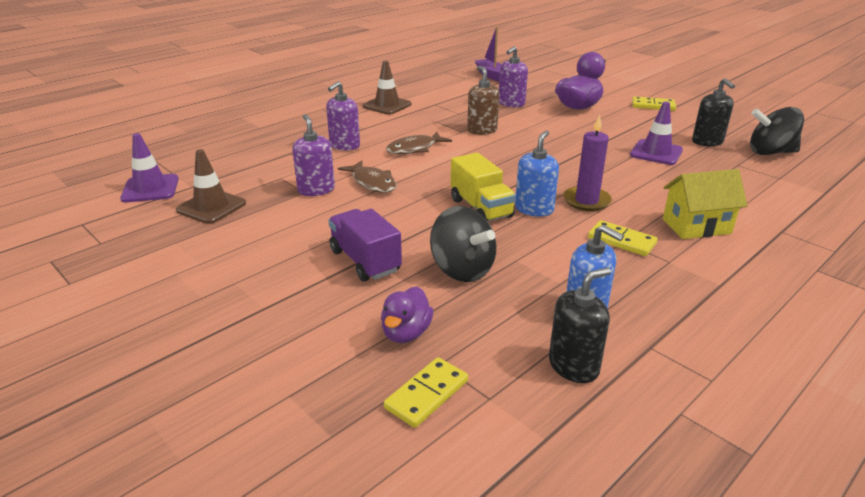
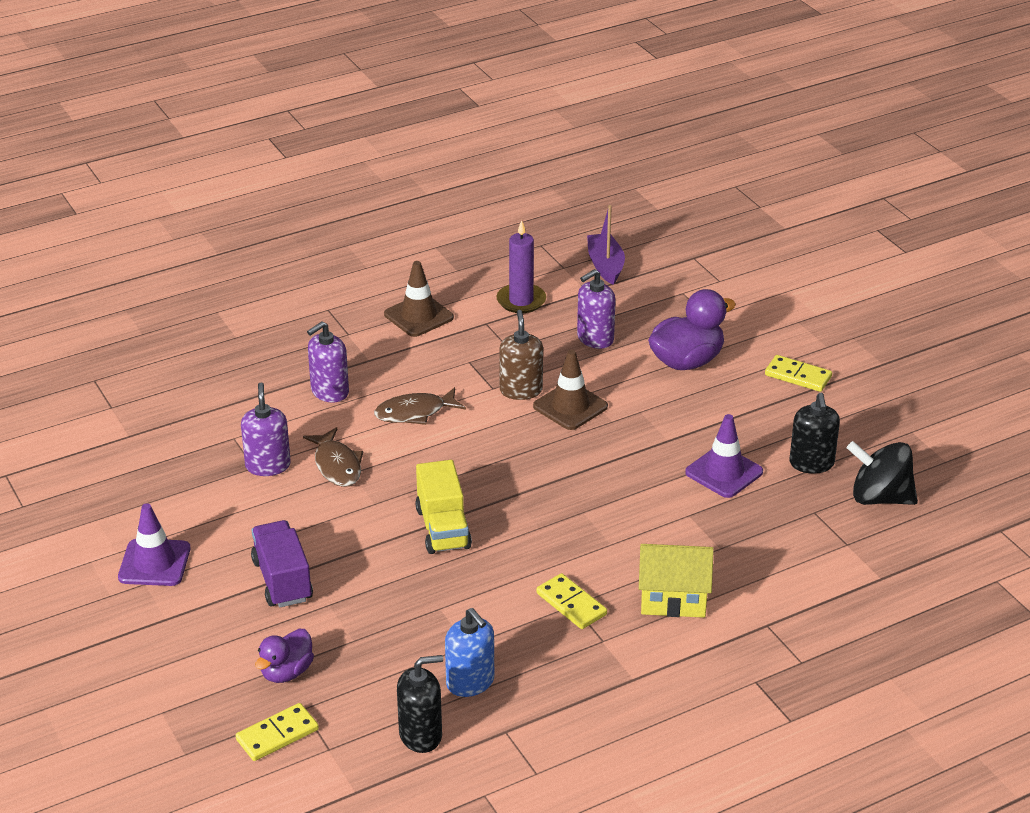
camera: 15 degrees right, 5 degrees up
(150, 189) = (83, 432): purple traffic cone -> purple traffic cone (154, 563)
(211, 207) = (144, 473): brown traffic cone -> brown traffic cone (570, 406)
(462, 270) = (376, 610): black spinning top -> none
(534, 209) = (503, 541): blue soap dispenser -> none
(586, 201) = (573, 539): purple candle -> purple candle (521, 301)

